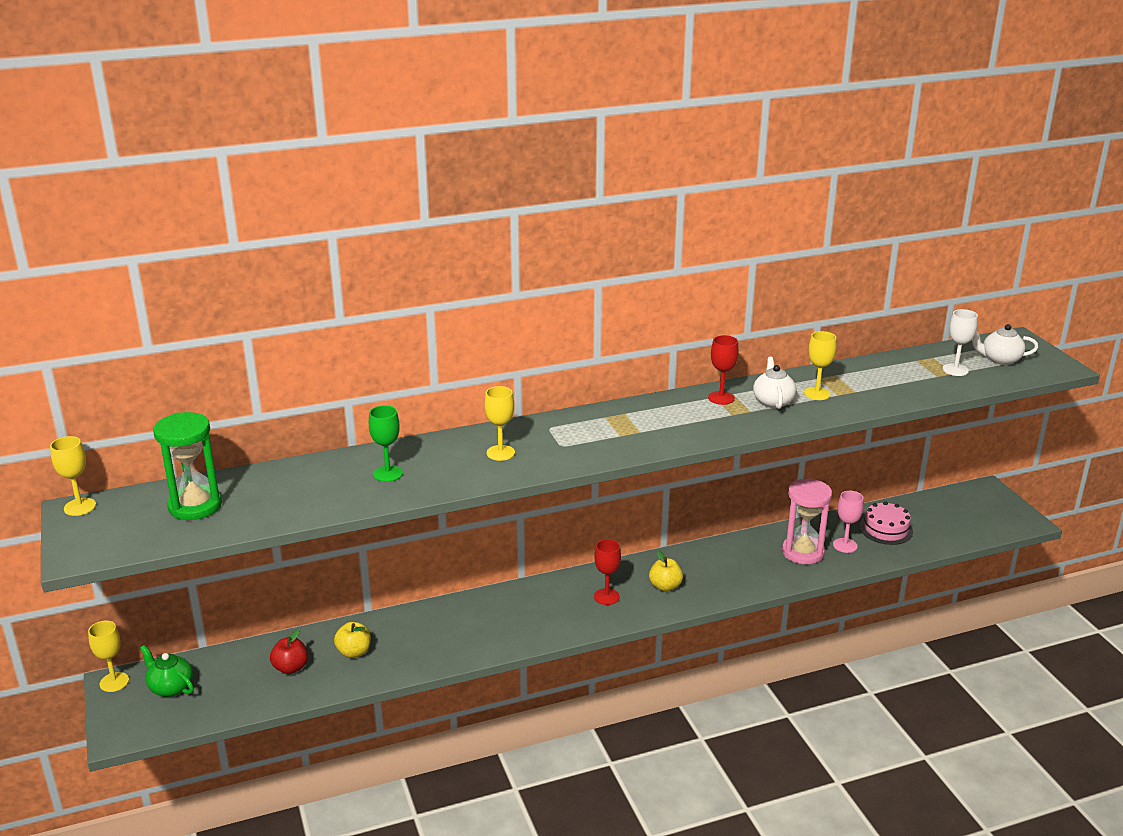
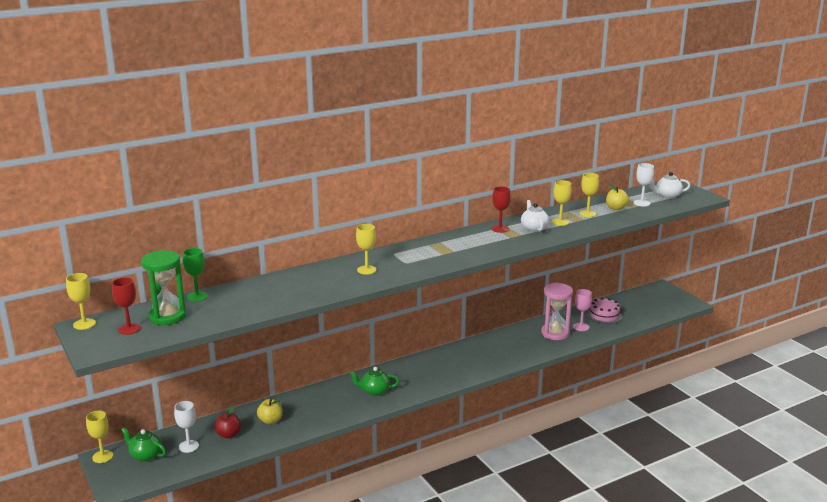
camera: 10 degrees left, 5 degrees down
(232, 680) = (189, 446): none -> white goblet
(388, 474) = (295, 287): green goblet -> green goblet (197, 296)
(512, 620) = (375, 391): none -> green teapot
(606, 596) = (434, 371): red goblet -> red goblet (129, 329)
(665, 586) = (471, 361): yellow apple -> yellow apple (616, 208)
(864, 382) = (587, 213): none -> yellow goblet

